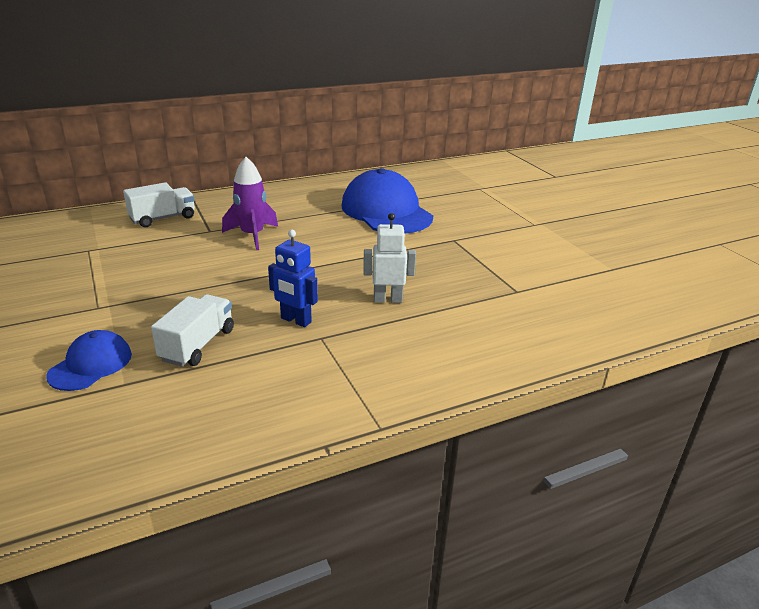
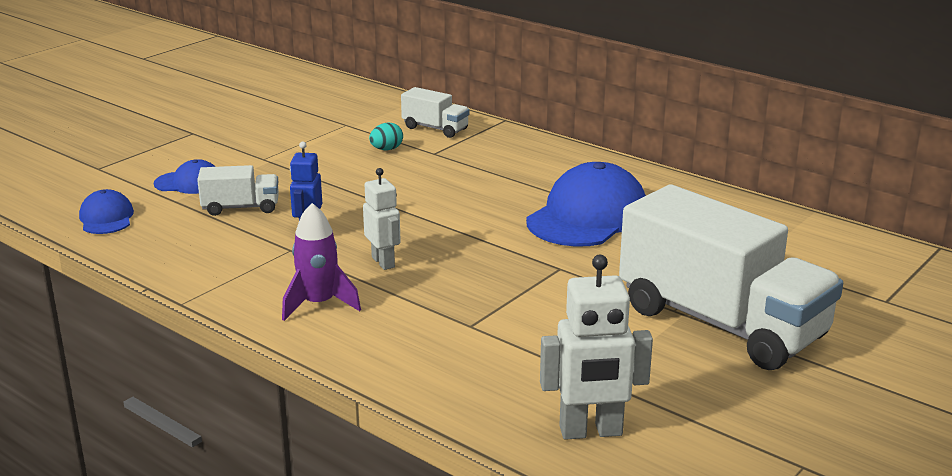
camera: 65 degrees right, 5 degrees down
(105, 446) = (106, 218): none -> blue cap
(172, 246) = (386, 149): none -> turquoise egg
(252, 235) = (445, 172): purple rocket -> purple rocket (319, 304)
(558, 217) = (721, 323): none -> white truck
(675, 288) = (591, 432): none -> white robot

